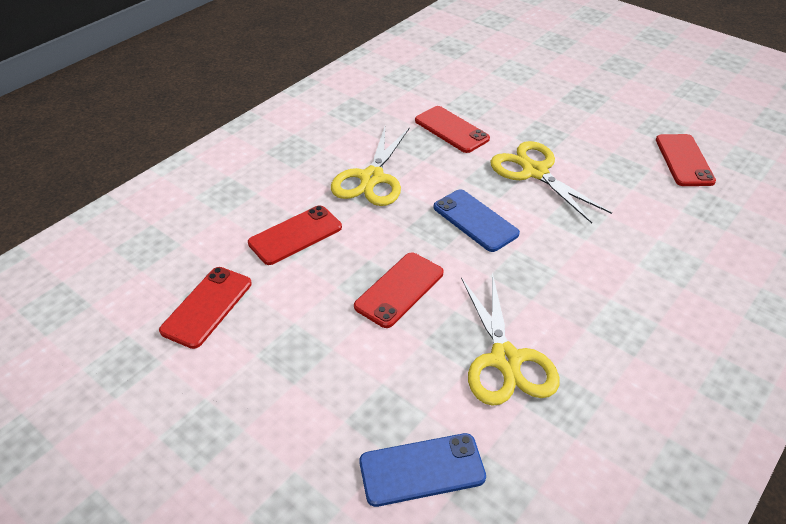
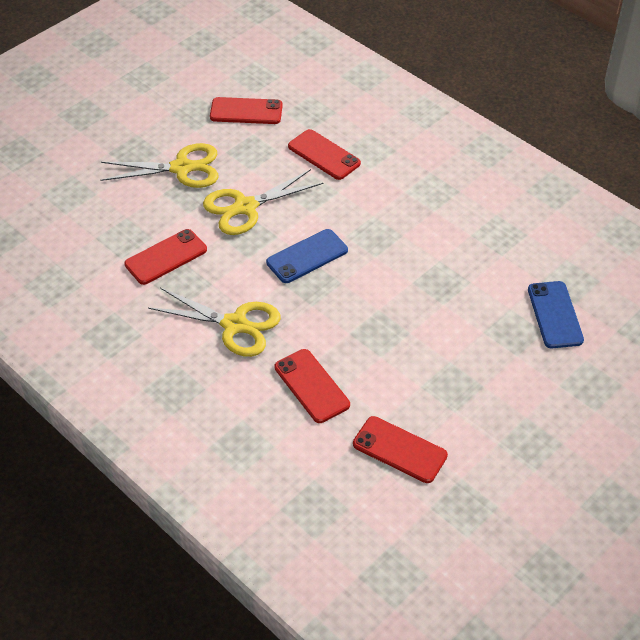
camera: 85 degrees left, 5 degrees up
(399, 289) = (387, 314): red phone -> red phone (324, 155)
(505, 360) = (462, 259): yellow scissors -> yellow scissors (182, 168)

